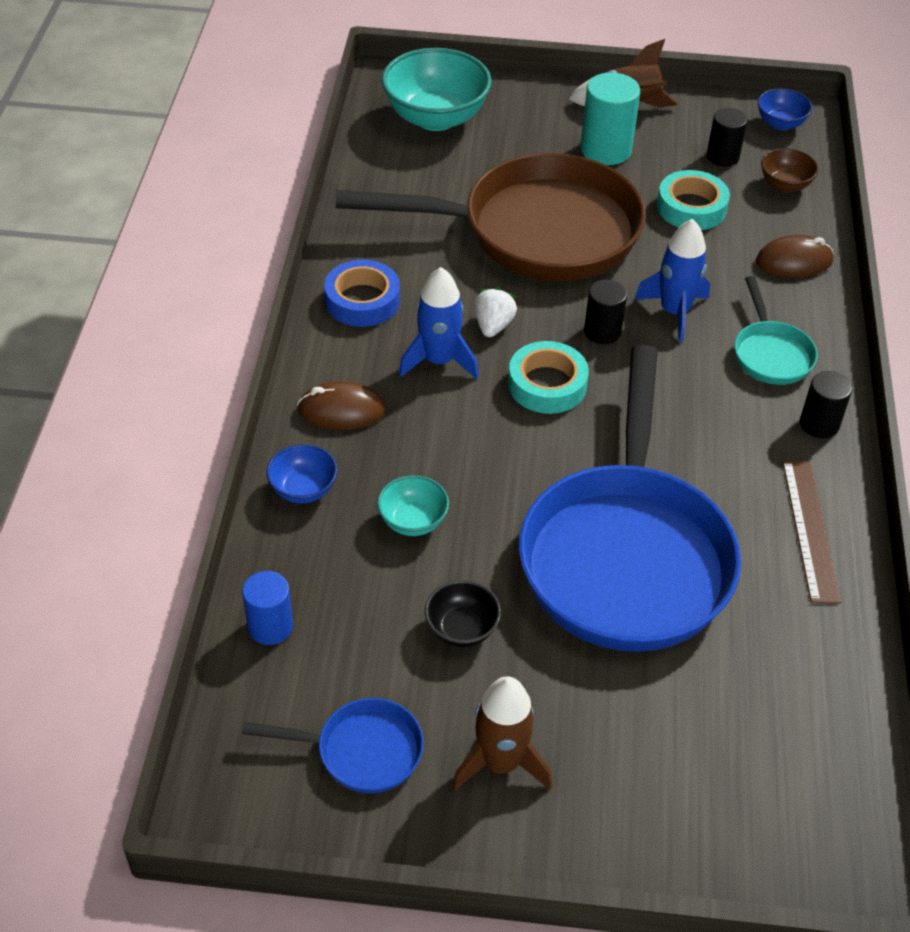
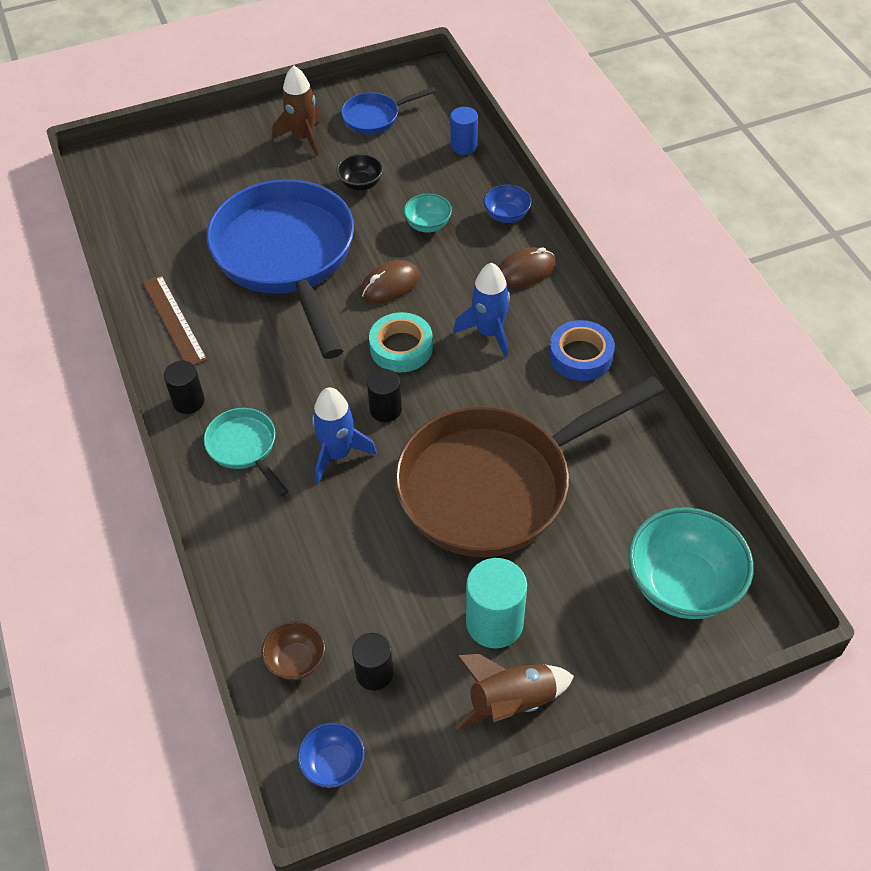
camera: 155 degrees right, 5 degrees up
(493, 326) = (470, 378): white strawberry -> none
(691, 207) = (375, 582): turquoise tape -> none
(794, 261) = (255, 558): brown mouse -> brown mouse (389, 285)

